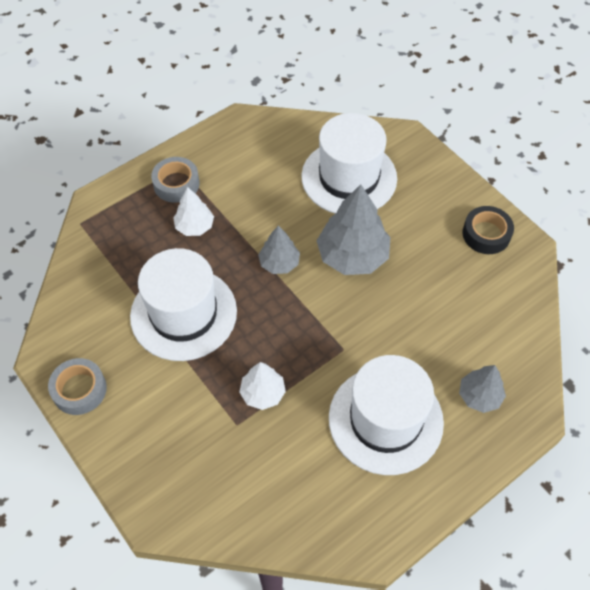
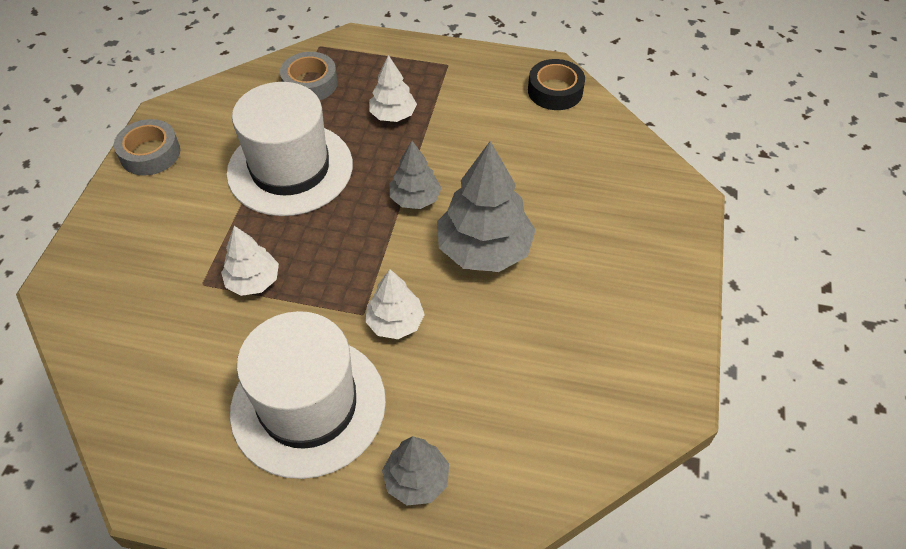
camera: 50 degrees right, 5 degrees down
(176, 184) = (426, 74): grey tape -> grey tape (310, 83)
(349, 177) = (578, 186): white hat -> none
(365, 337) = (395, 323): none -> white tree
(486, 234) = (644, 350): black tape -> black tape (555, 91)

